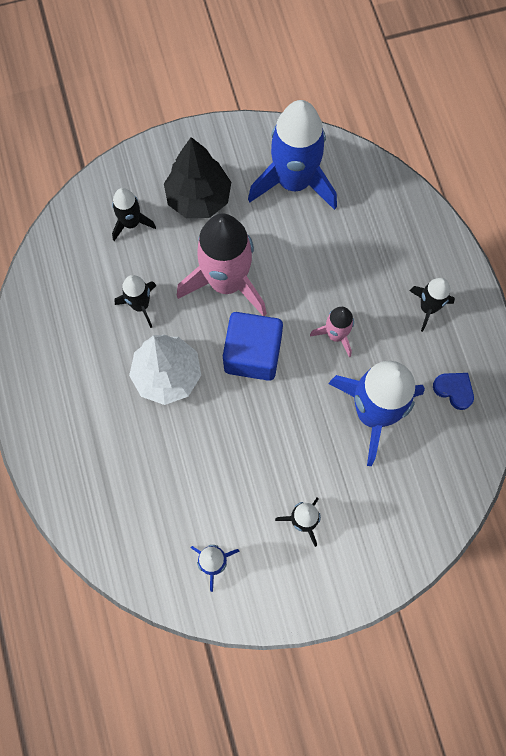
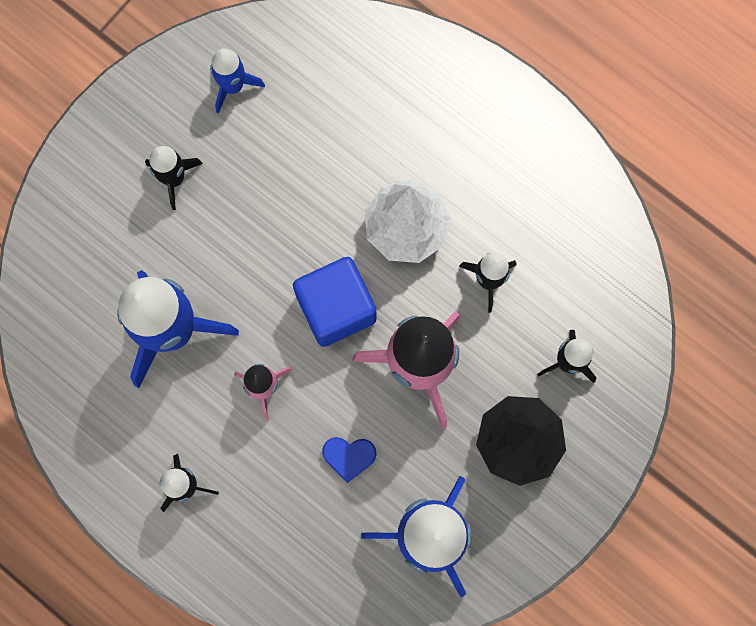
camera: 145 degrees right, 5 degrees up
(454, 390) = (104, 411): blue heart -> blue heart (349, 457)

